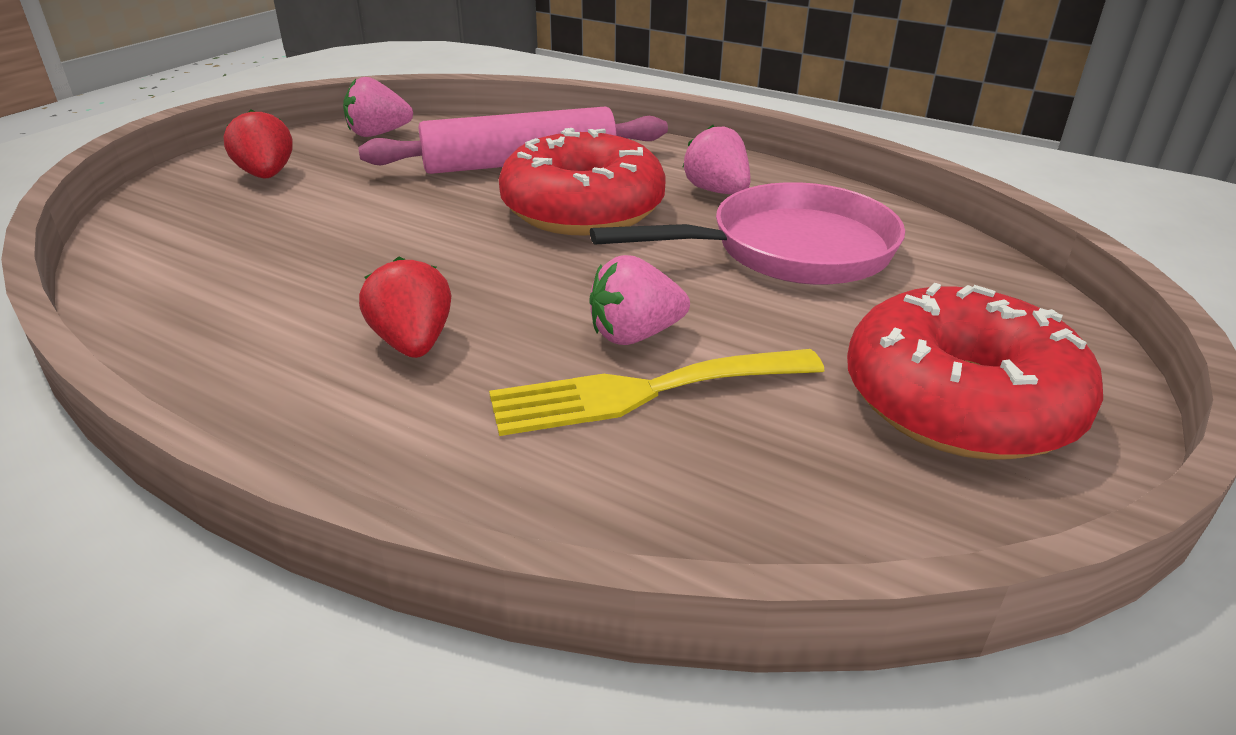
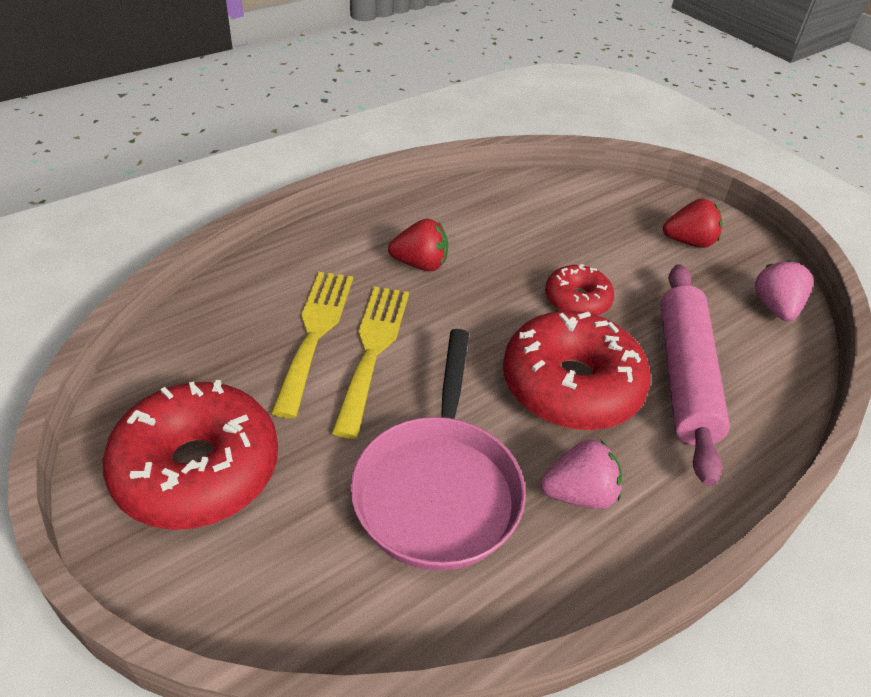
camera: 110 degrees right, 10 degrees up
(429, 222) = (577, 300): none -> red donut
(635, 335) = (372, 350): pink strawberry -> yellow fork

